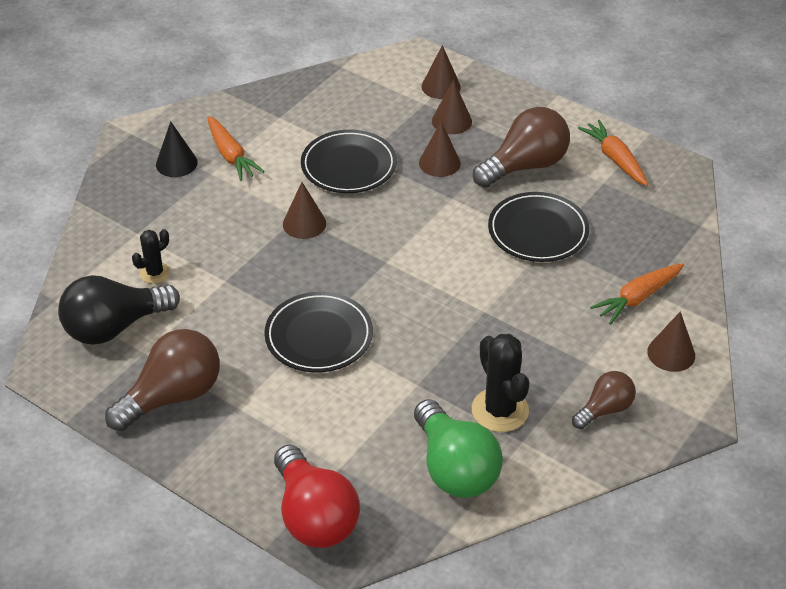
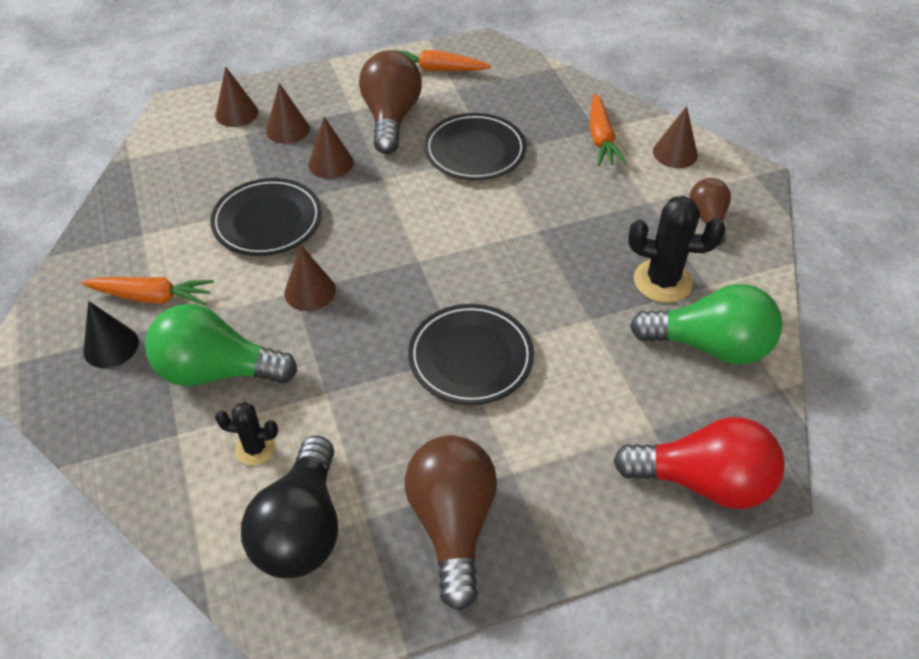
camera: 55 degrees left, 5 degrees up
(155, 273) = (255, 448): black cactus -> black cactus turned 75 degrees counterclockwise
(198, 221) = (217, 371): none -> green light bulb

